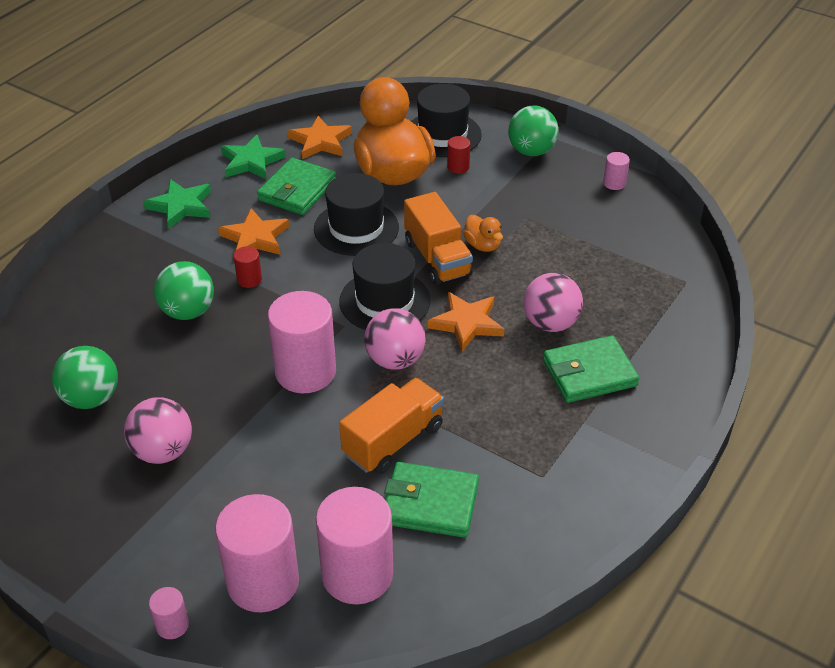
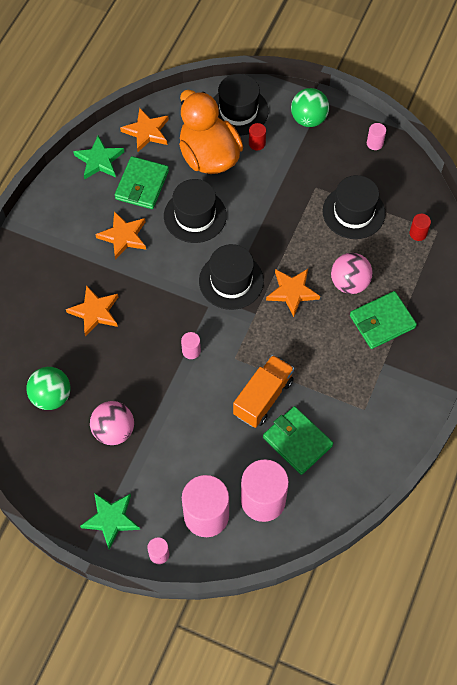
camera: 10 degrees left, 20 degrees up
(181, 206) = (59, 214): green star -> green star (111, 519)
(188, 312) = (95, 312): green ball -> orange star
(249, 280) = (130, 276): red cylinder -> red cylinder (418, 233)
(305, 372) = (191, 351): pink cylinder -> pink cylinder, size x0.44
(395, 360) = (249, 331): pink ball -> none
(430, 503) = (297, 441): green wallet -> green wallet turned 45 degrees clockwise
(437, 258) = (259, 236): orange truck -> none
(482, 245) = (289, 218): orange duck -> none
(572, 248) = (353, 212): none -> black hat

